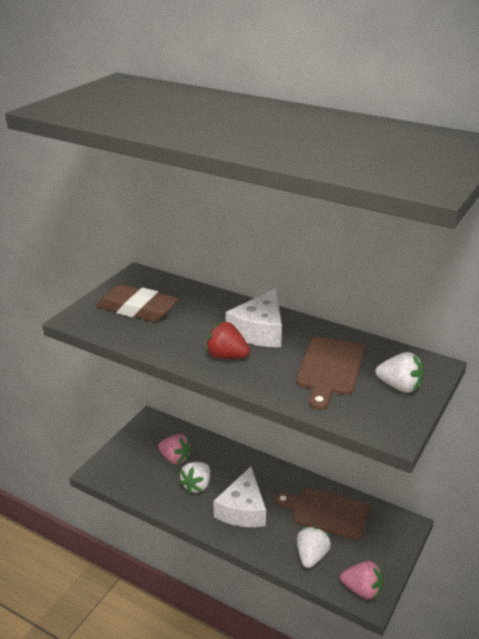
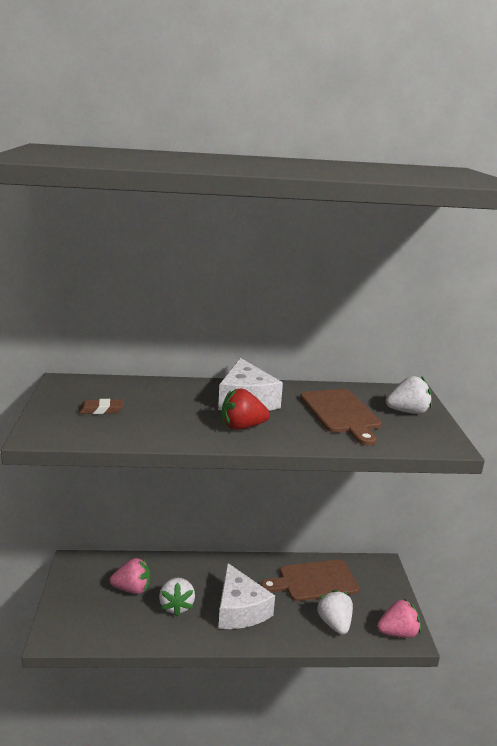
camera: 35 degrees left, 10 degrees down
(137, 308) = (101, 410): brown eraser -> brown eraser, size x0.46

